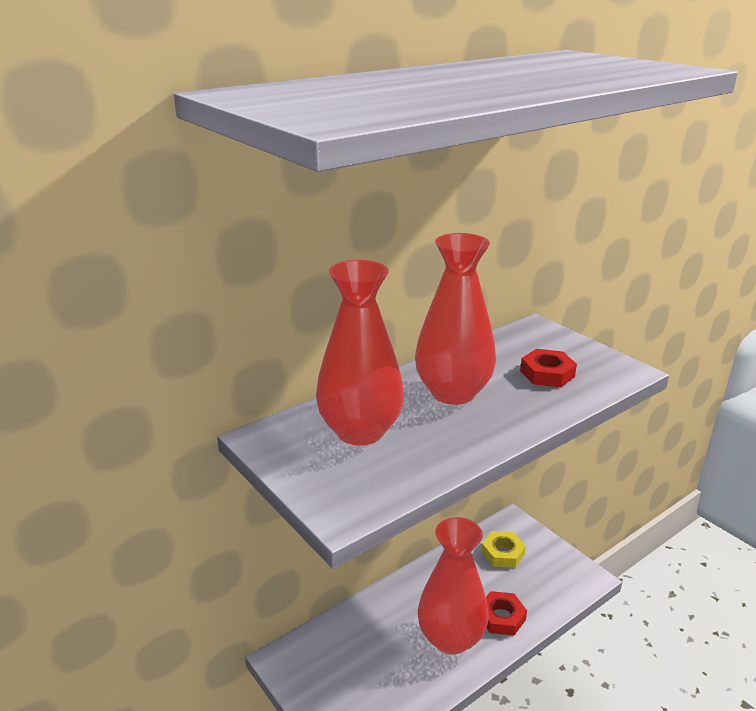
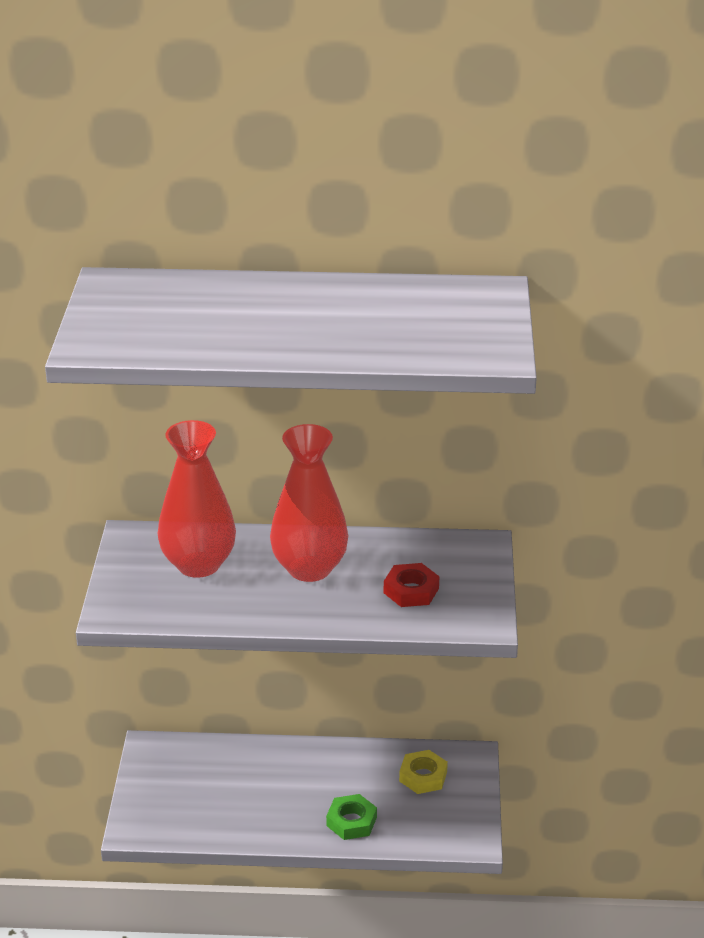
camera: 40 degrees right, 5 degrees up
(451, 638) = (290, 810): red vase -> none
(501, 617) = (351, 821): red nut -> green nut

